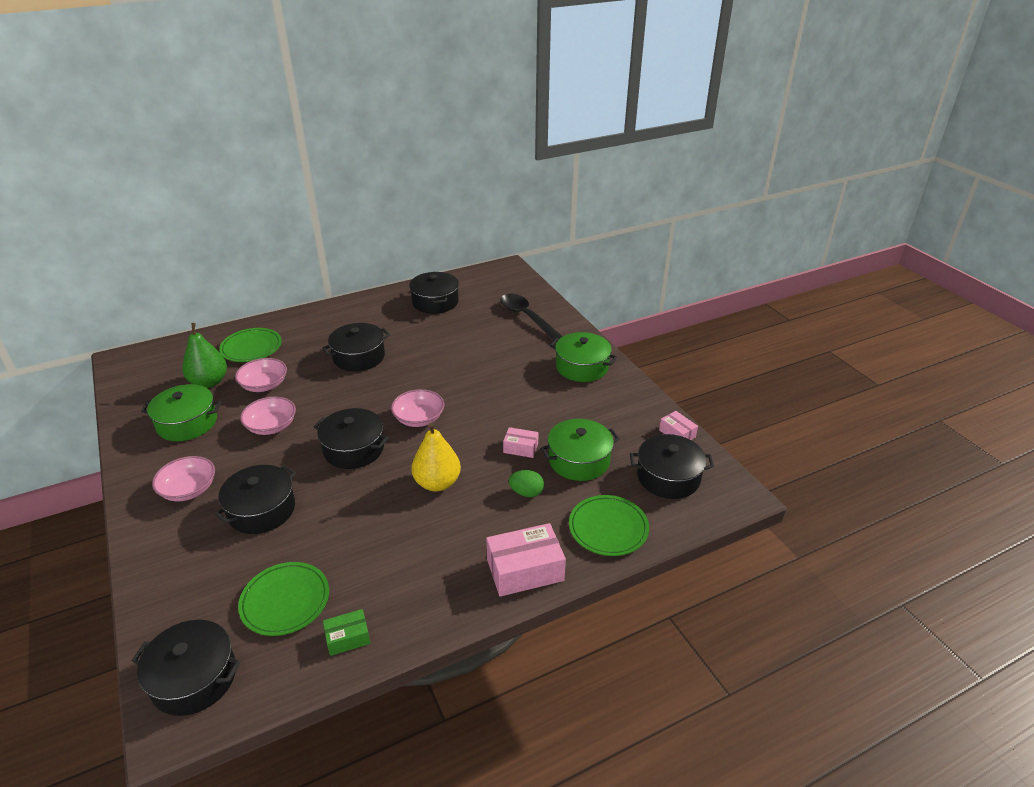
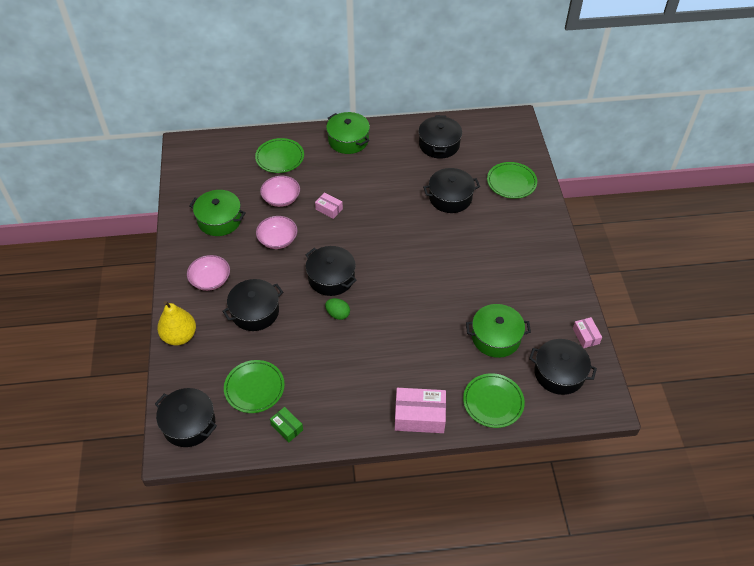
camera: 20 degrees right, 15 degrees up
(209, 382) = (242, 184): green pear -> none
(348, 638) = (287, 427): green box -> green box turned 45 degrees clockwise
(359, 357) = (359, 189): black pot -> black pot (450, 198)
(419, 418) = (387, 263): pink bowl -> none
(437, 483) = (382, 326): yellow pear -> yellow pear (179, 336)
(520, 448) = (455, 313): pink box -> pink box (329, 209)
(526, 492) = (444, 354): green egg -> green egg (338, 314)
(527, 317) = (511, 182): black spoon -> green plate
(582, 367) = (536, 248): green pot -> green pot (348, 140)

